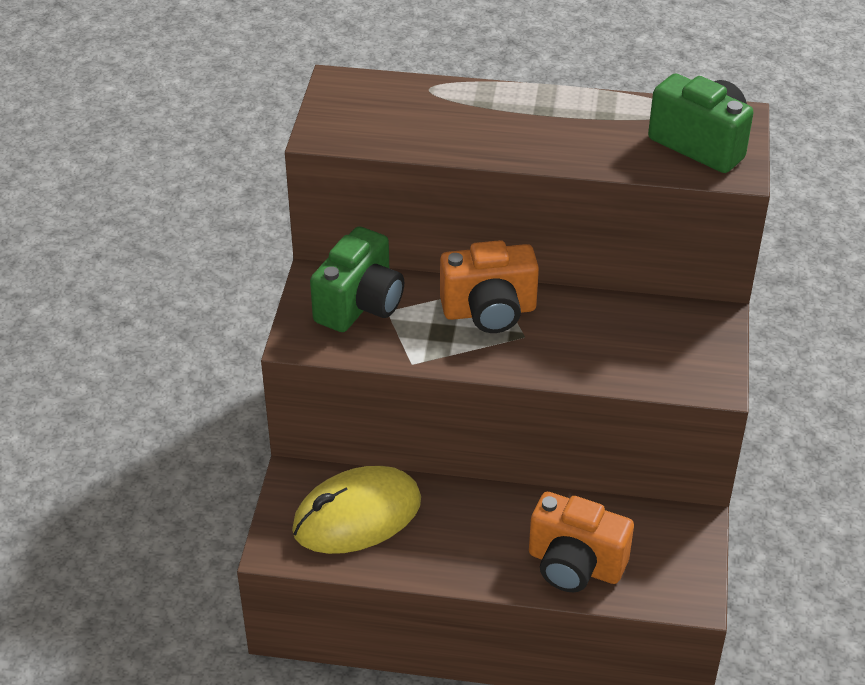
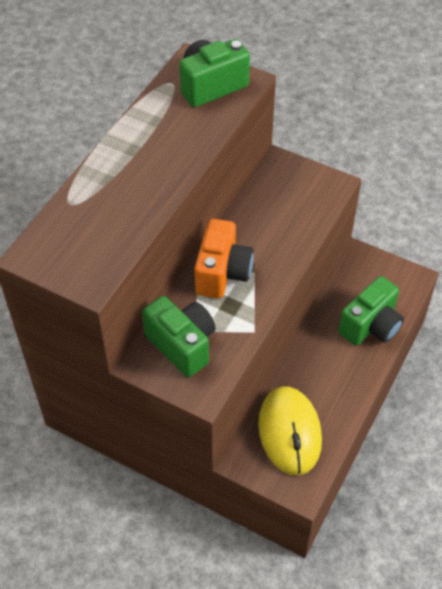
camera: 70 degrees left, 10 degrees up
(574, 565) = (371, 326): orange camera -> green camera

